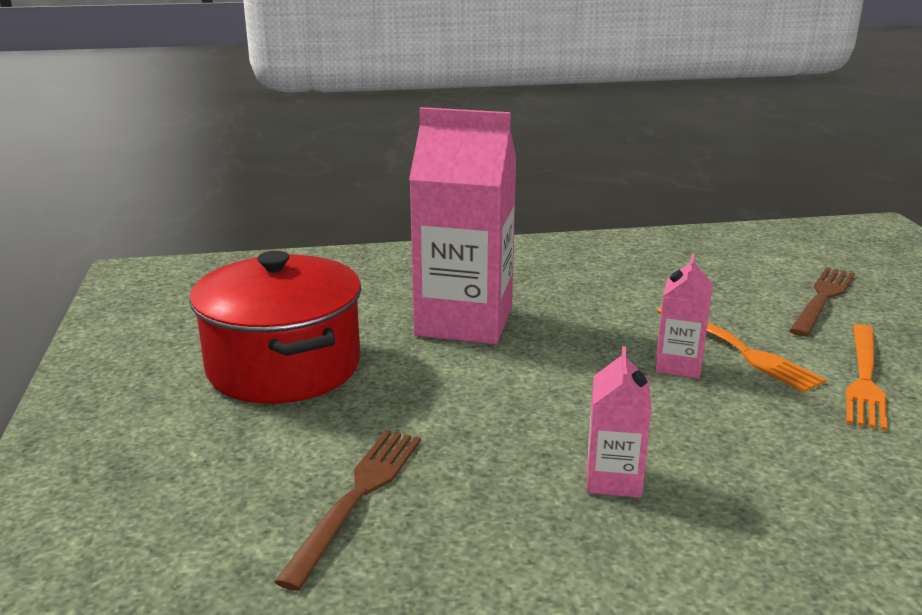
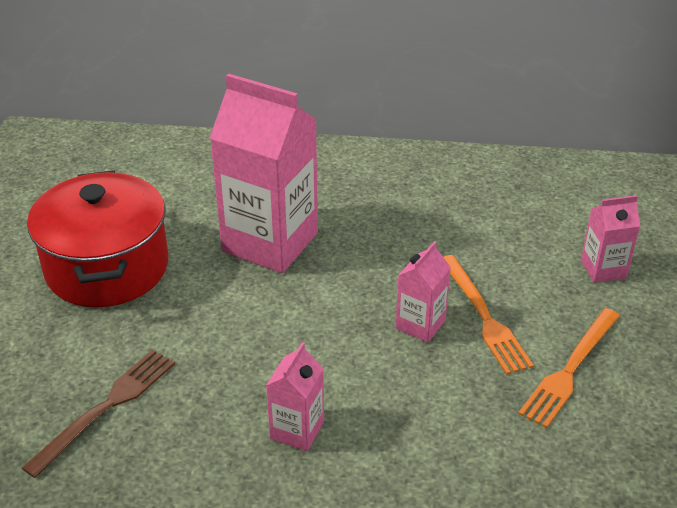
camera: 15 degrees right, 15 degrees up
(822, 299) = (603, 269): brown fork -> pink carton

